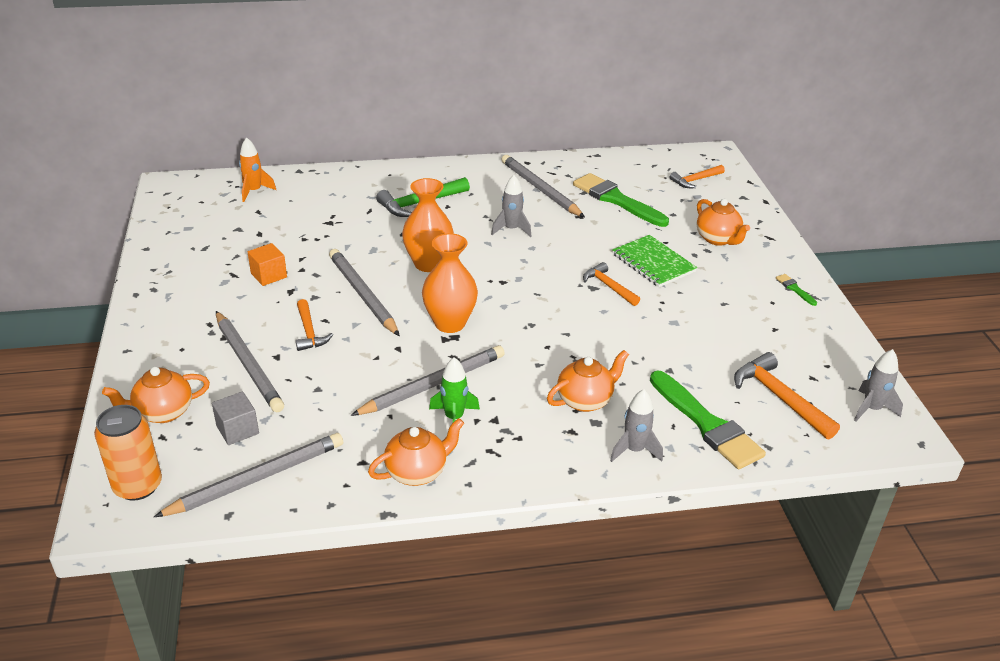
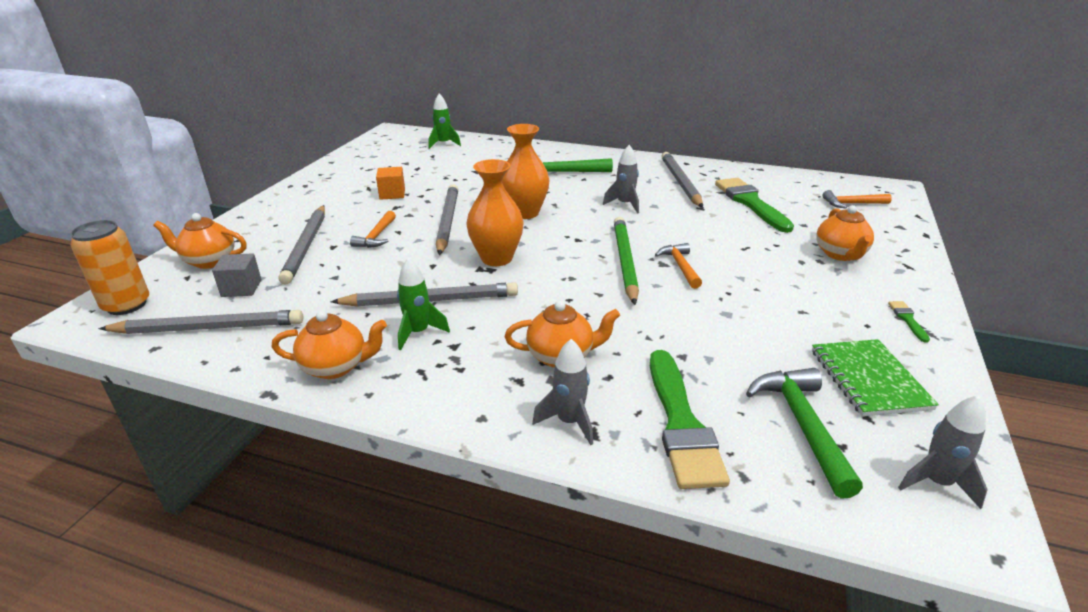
camera: 30 degrees right, 5 degrees down
(254, 191) = (444, 144): orange rocket -> green rocket
(561, 294) = (625, 261): none -> green pencil
(653, 263) = (747, 258): green notebook -> green notebook (869, 379)
(779, 397) = (802, 425): orange hammer -> green hammer

